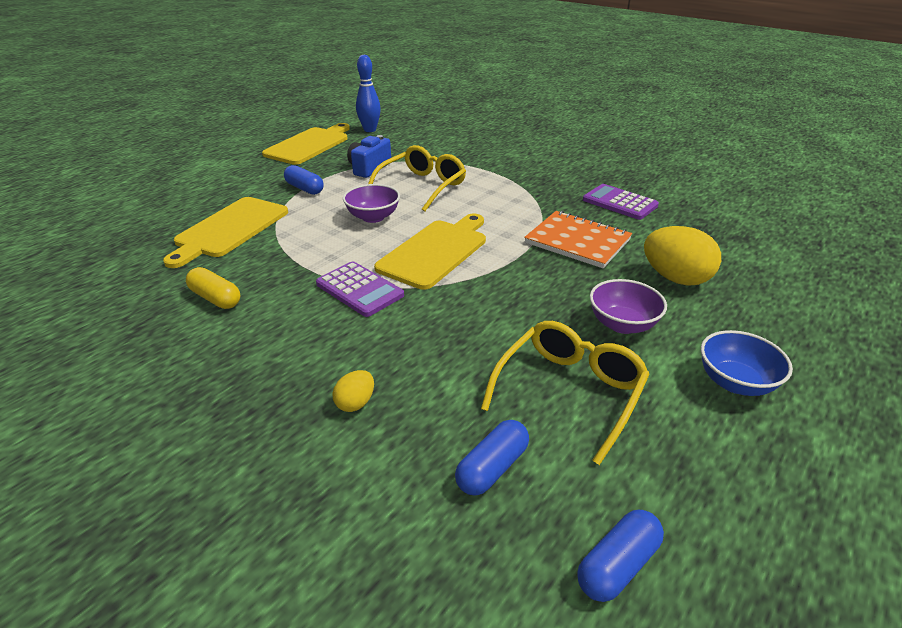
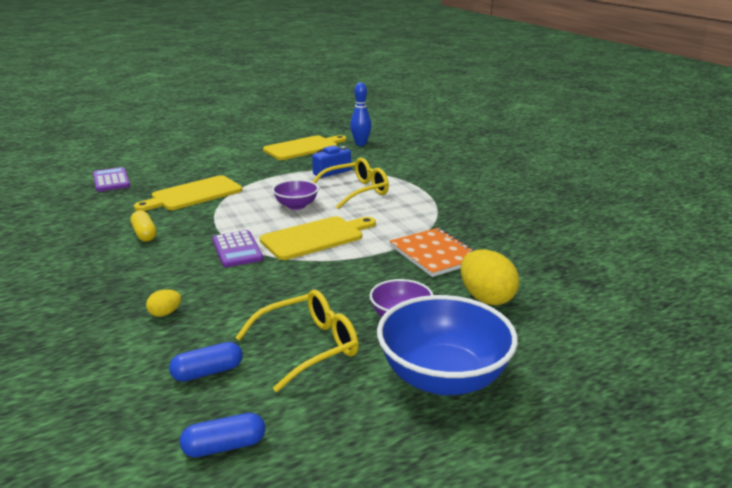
camera: 25 degrees right, 10 degrees down
(304, 188) = (269, 177): blue capsule -> none
(619, 203) = (508, 234): purple calculator -> purple calculator (111, 180)
(735, 382) = (443, 377): blue bowl -> blue bowl, size x1.85

